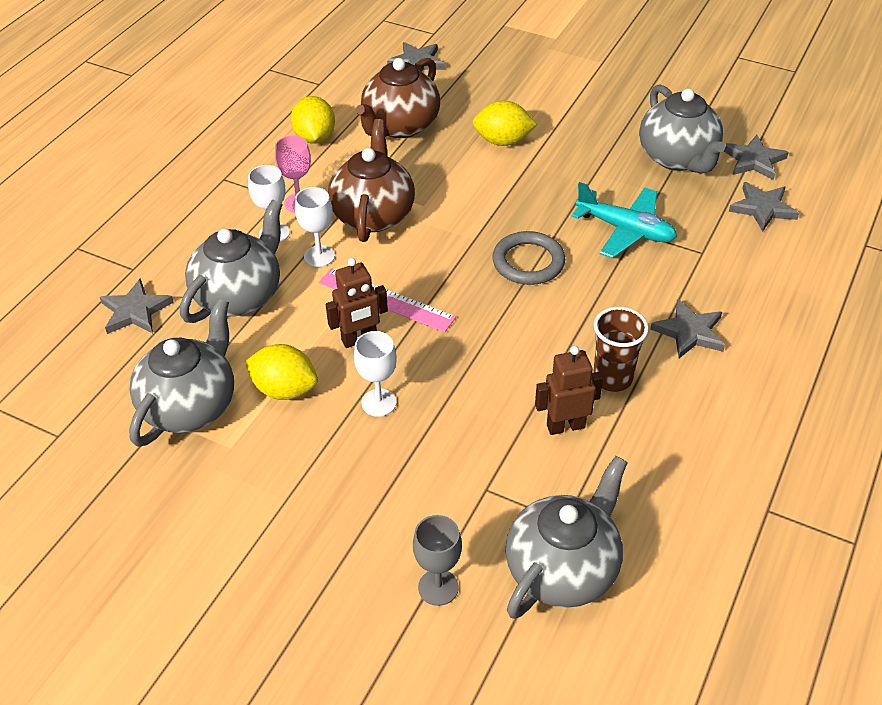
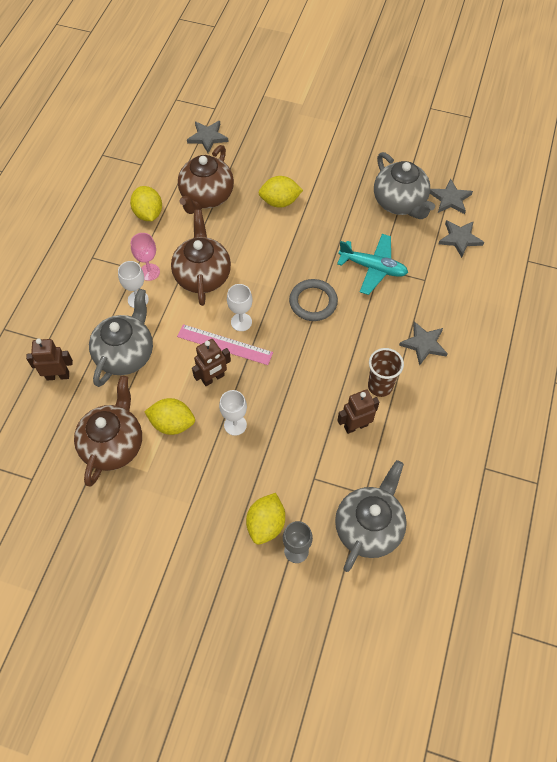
camera: 10 degrees left, 15 degrees up
(135, 311) = (58, 375): grey star -> brown robot
(190, 406) = (113, 444): grey teapot -> brown teapot
(319, 256) = (173, 315): white goblet -> white goblet (241, 322)
(397, 542) = (266, 524): none -> yellow lemon

